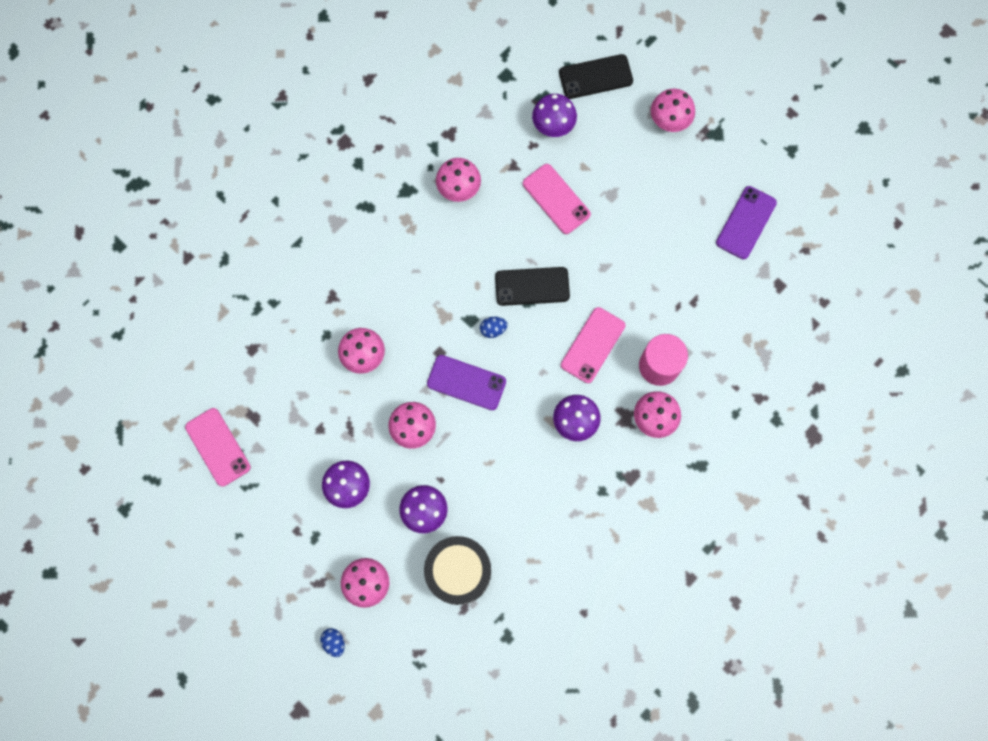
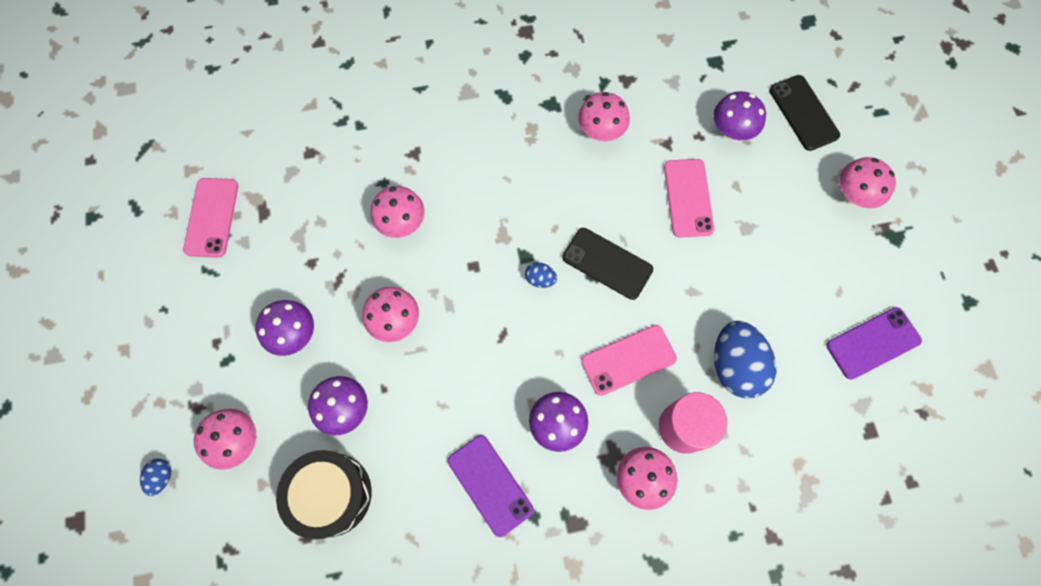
camera: 35 degrees right, 5 degrees down
(466, 382) = (478, 312): purple phone -> purple phone (490, 485)
(595, 77) = (803, 113): black phone -> black phone turned 45 degrees clockwise
(665, 300) = (734, 365): none -> blue egg

